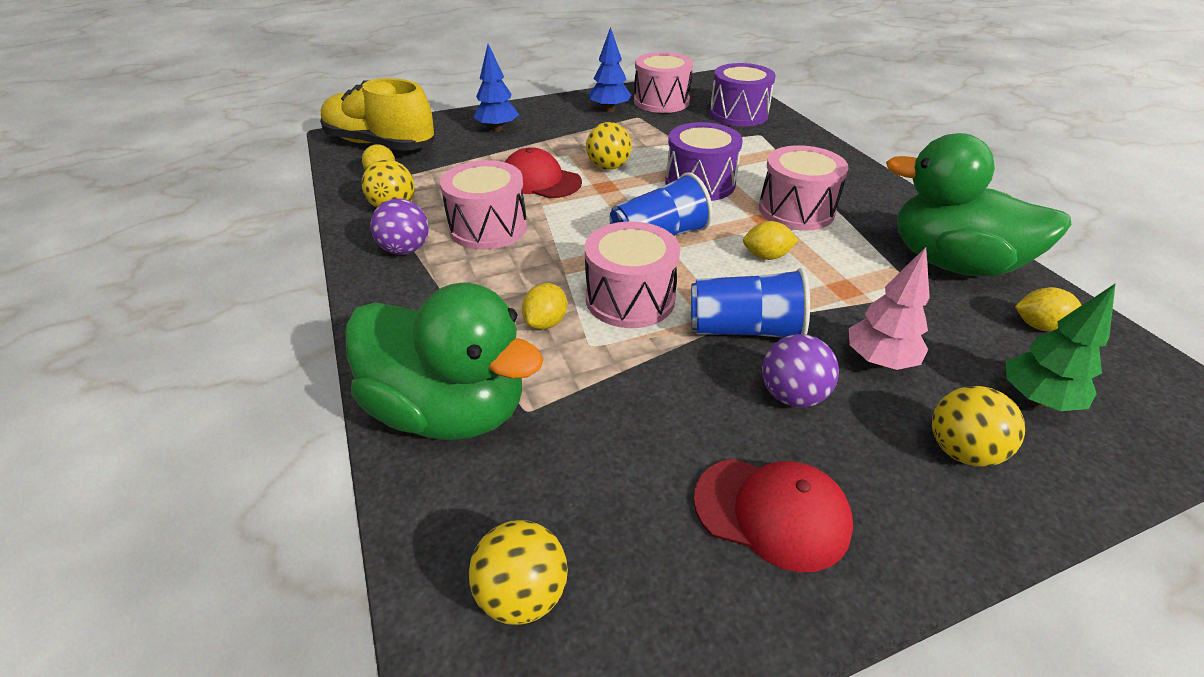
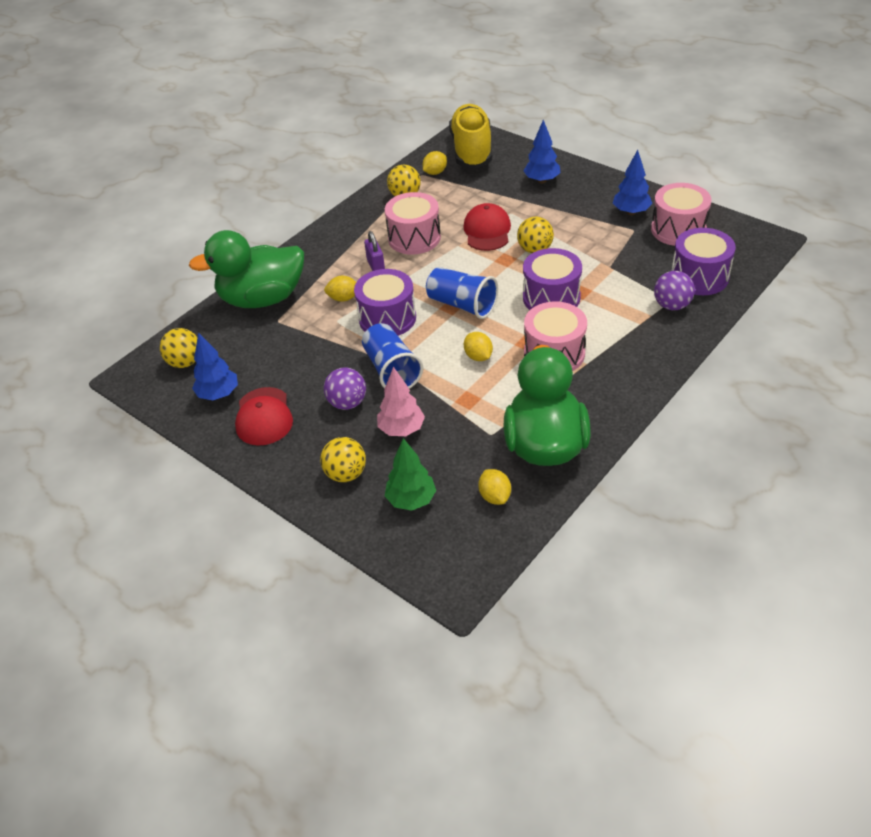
camera: 65 degrees right, 5 degrees up
(405, 250) = (368, 222): purple ball -> purple ball (671, 305)
(449, 410) = (262, 299): green duck -> green duck turned 75 degrees clockwise
(507, 273) = (376, 266): none -> purple padlock
(630, 299) = (387, 318): pink drum -> purple drum
(666, 564) = (219, 394): none -> blue tree

